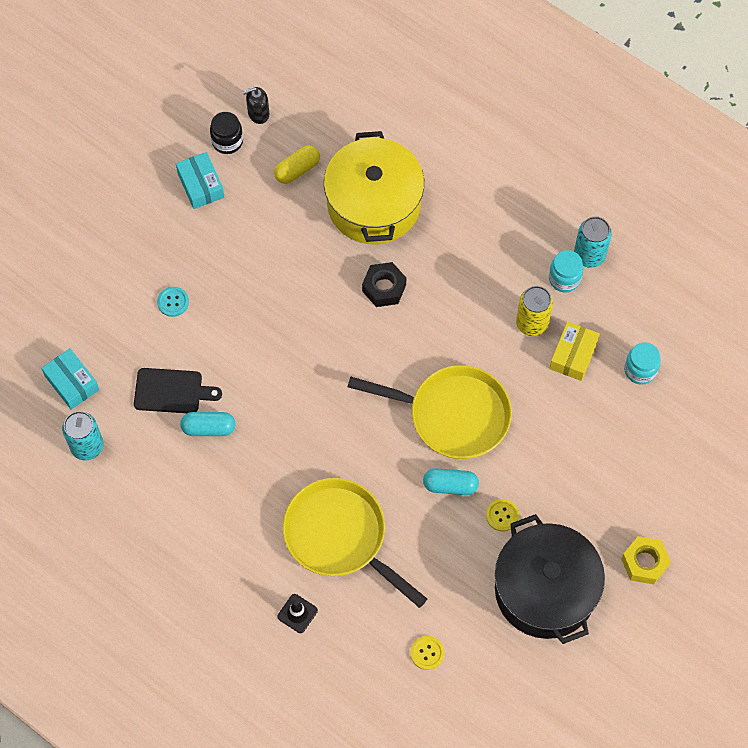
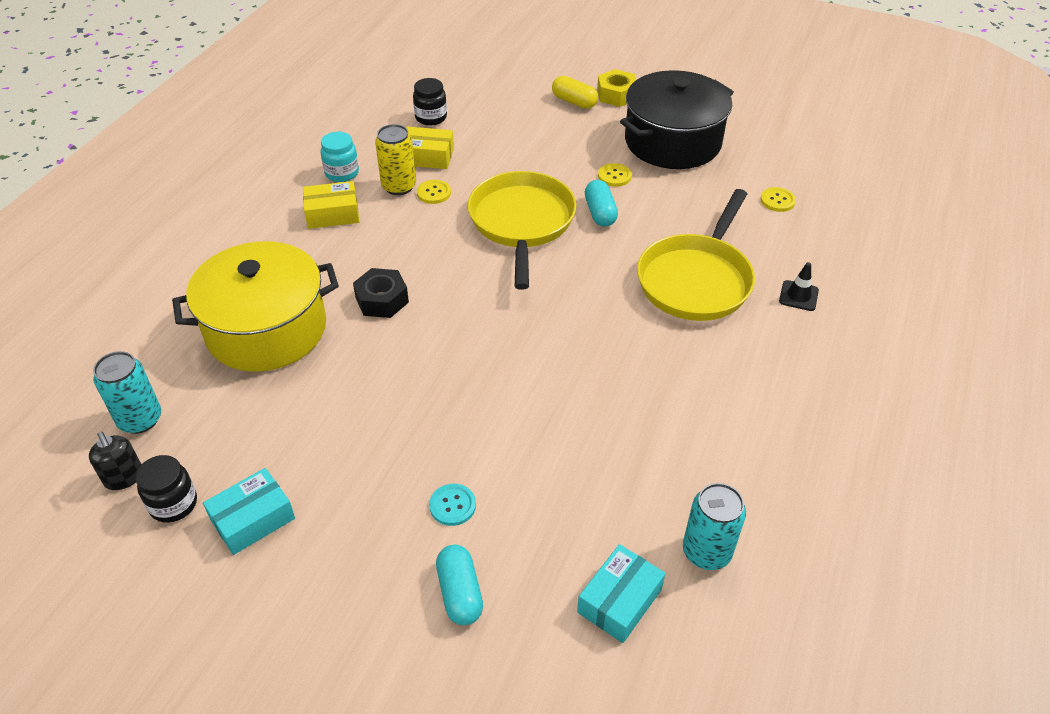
camera: 105 degrees left, 20 degrees down
(172, 391) = (586, 473): black cutting board -> none
(208, 428) = (621, 421): turquoise capsule -> turquoise capsule (459, 593)
(297, 170) = (219, 413): yellow capsule -> yellow capsule (574, 102)
(505, 264) = (332, 214): none -> yellow box
(515, 351) = (433, 193): none -> yellow button
(589, 255) = (311, 161): turquoise can -> turquoise can (140, 419)
(640, 370) = (431, 117): turquoise jar -> black jar

